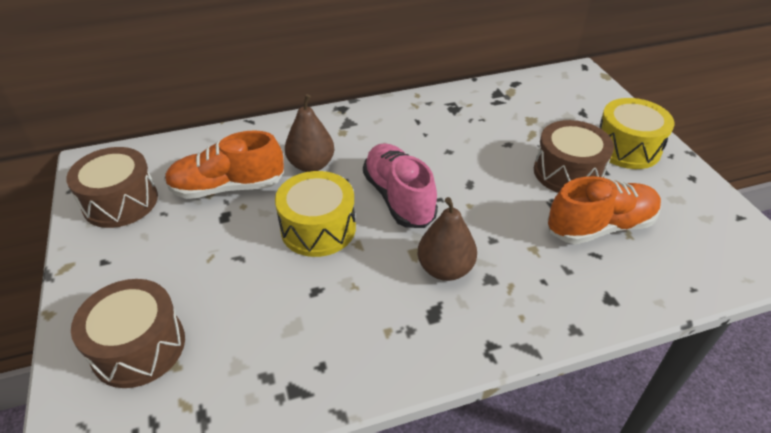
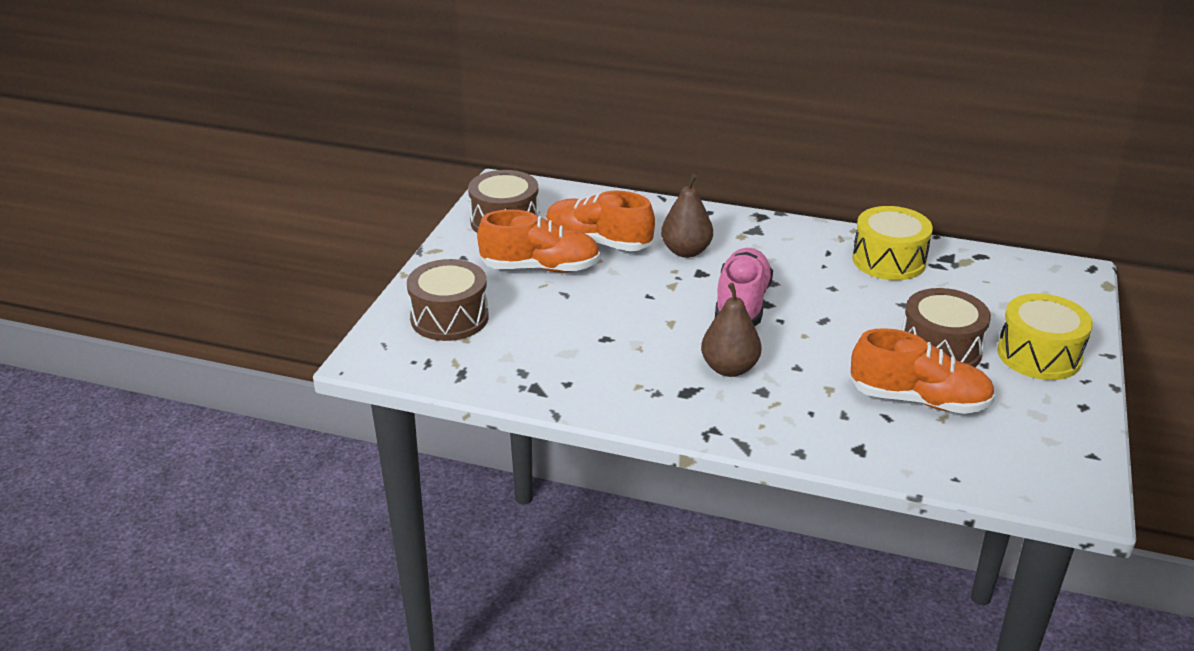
camera: 35 degrees right, 10 degrees down
(194, 239) = (540, 268): none -> orange shoe
(318, 228) = (647, 299): yellow drum -> yellow drum (888, 260)

